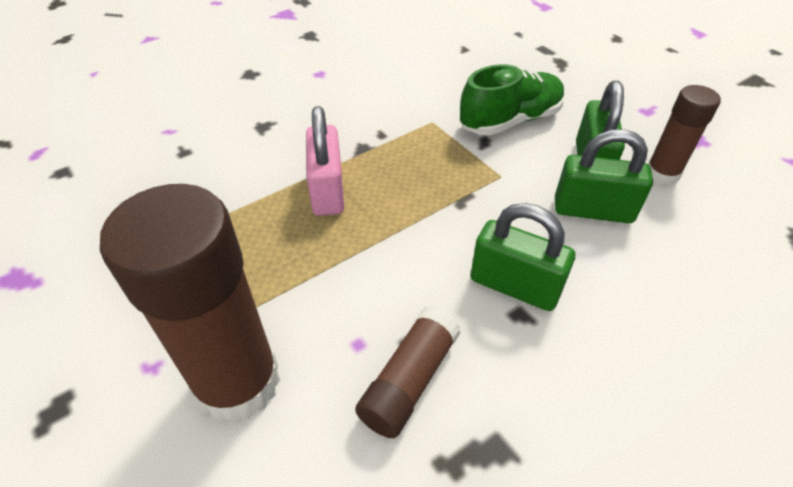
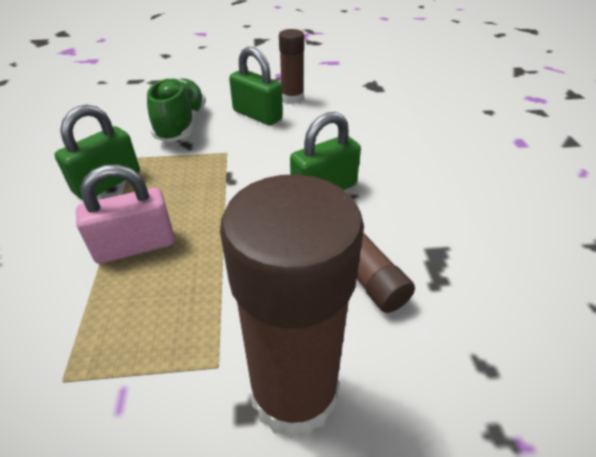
camera: 60 degrees left, 5 degrees down
(327, 191) = (135, 246): pink padlock -> pink padlock turned 45 degrees counterclockwise
(593, 210) = (294, 132): green padlock -> green padlock (107, 183)

